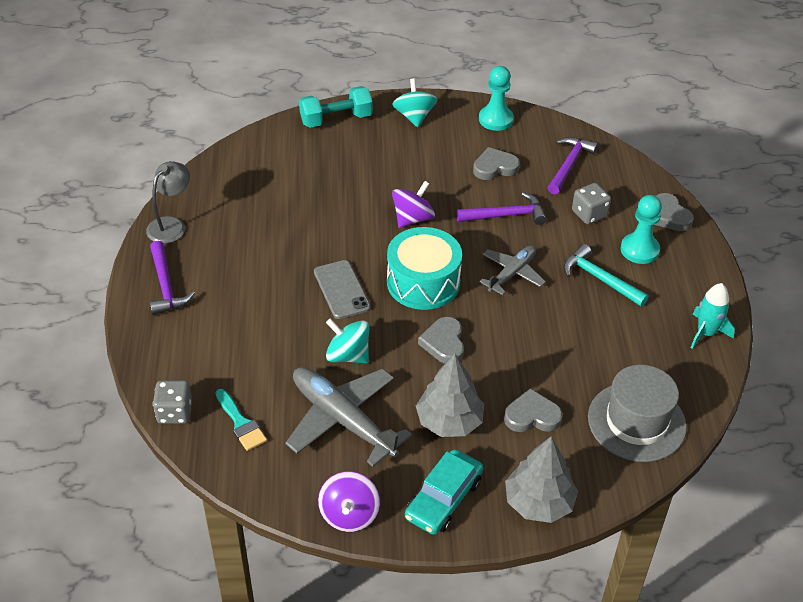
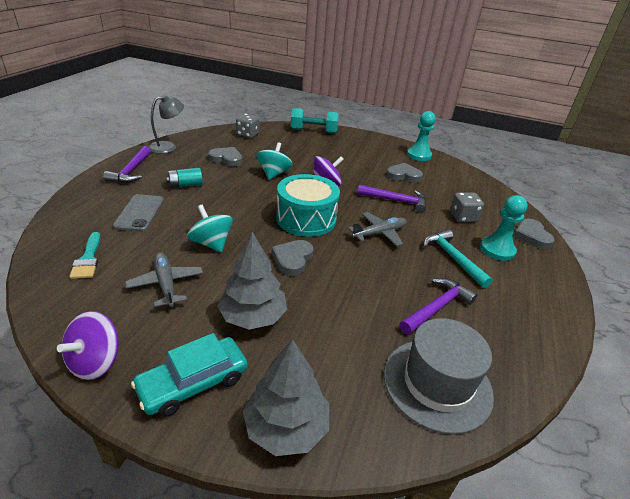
camera: 20 degrees right, 10 degrees down
(175, 412) = (52, 236): grey dice -> grey dice (248, 135)
(251, 283) = (185, 185): none -> turquoise battery
(341, 290) = (243, 205): grey phone -> grey phone (139, 213)
(343, 420) = (166, 284): grey plane -> grey plane, size x0.60
(414, 116) = (364, 141): turquoise spinning top -> turquoise spinning top (274, 174)
(532, 416) = (332, 339): grey heart -> grey heart (226, 159)
(569, 165) = (460, 188): purple hammer -> purple hammer (437, 307)
(706, 333) = (541, 328): turquoise rocket -> none

